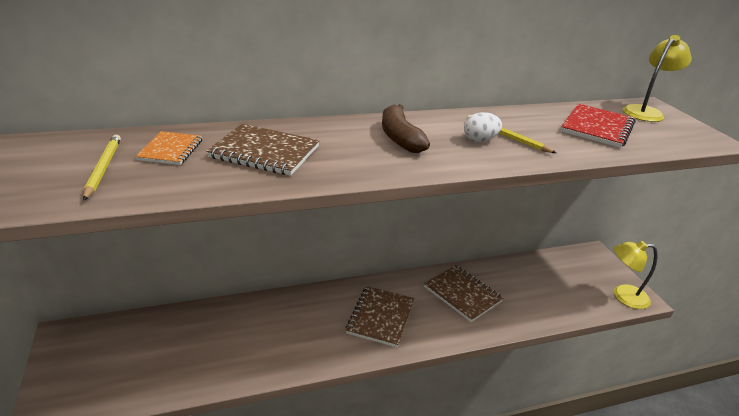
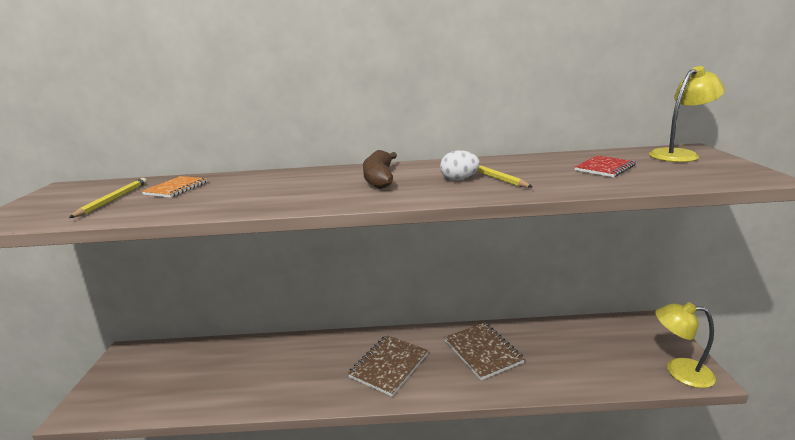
camera: 20 degrees right, 10 degrees down
(264, 152) = (247, 189): brown notebook -> none
(597, 128) = (605, 168): red notebook -> red notebook, size x0.63

